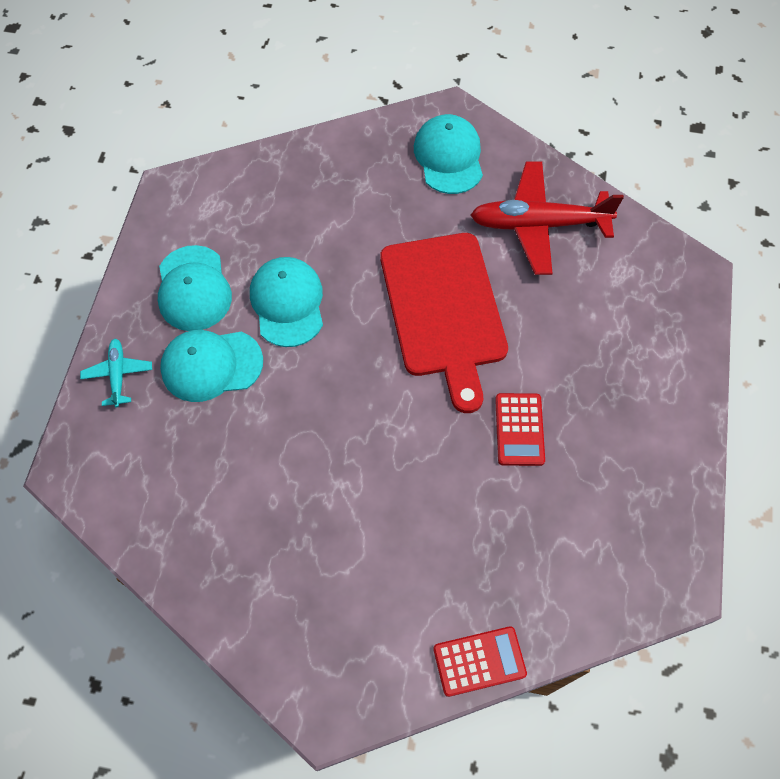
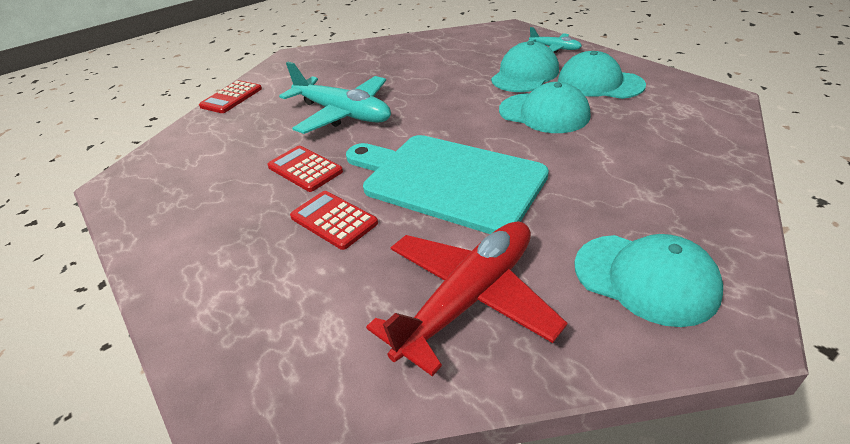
camera: 135 degrees right, 25 degrees down
(415, 484) = (343, 114): none -> turquoise plane
(444, 310) = (447, 180): red cutting board -> turquoise cutting board
(550, 349) = (333, 220): none -> red calculator

